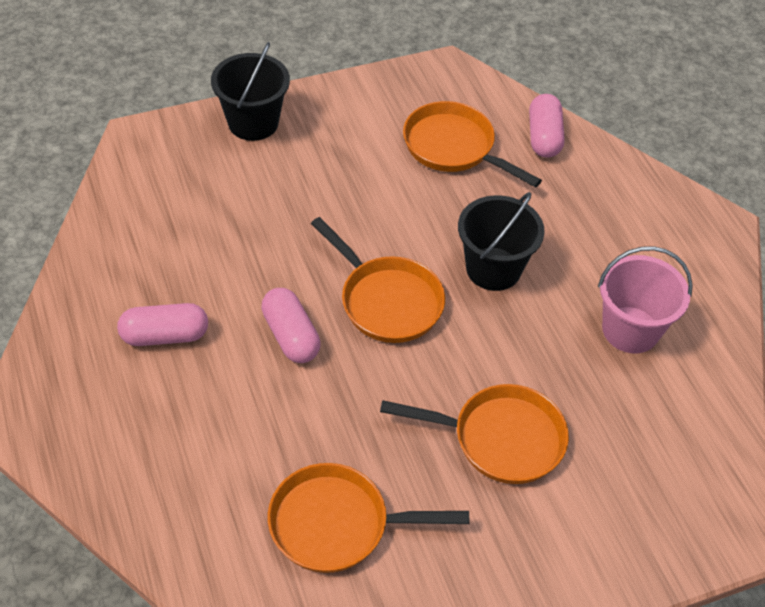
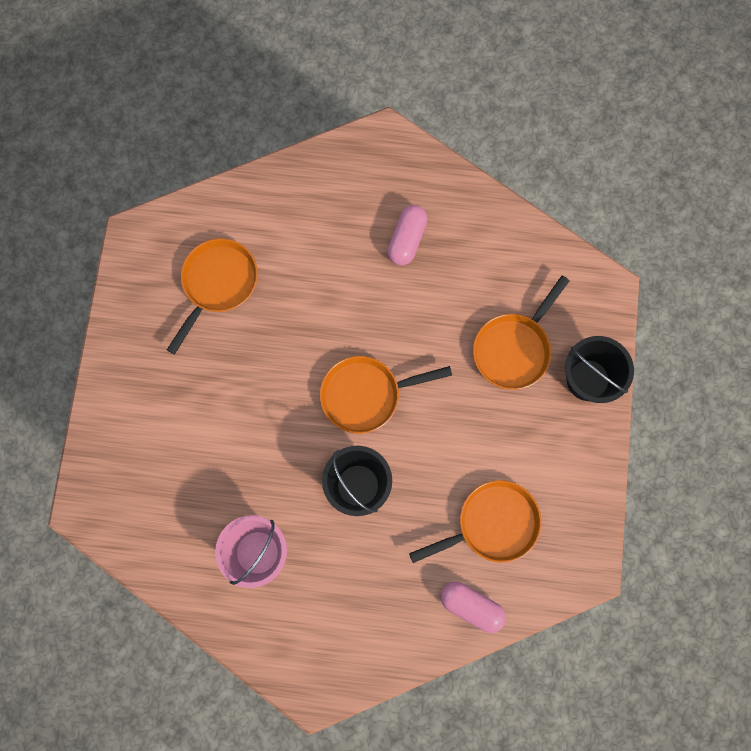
camera: 120 degrees right, 25 degrees up
(291, 336) = (367, 318): pink capsule -> none
(500, 439) = (222, 411): orange pan -> orange pan (514, 349)

